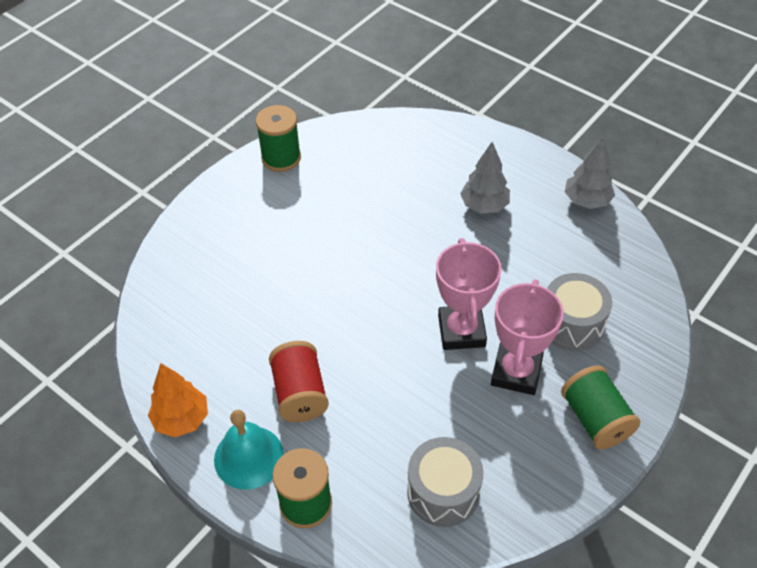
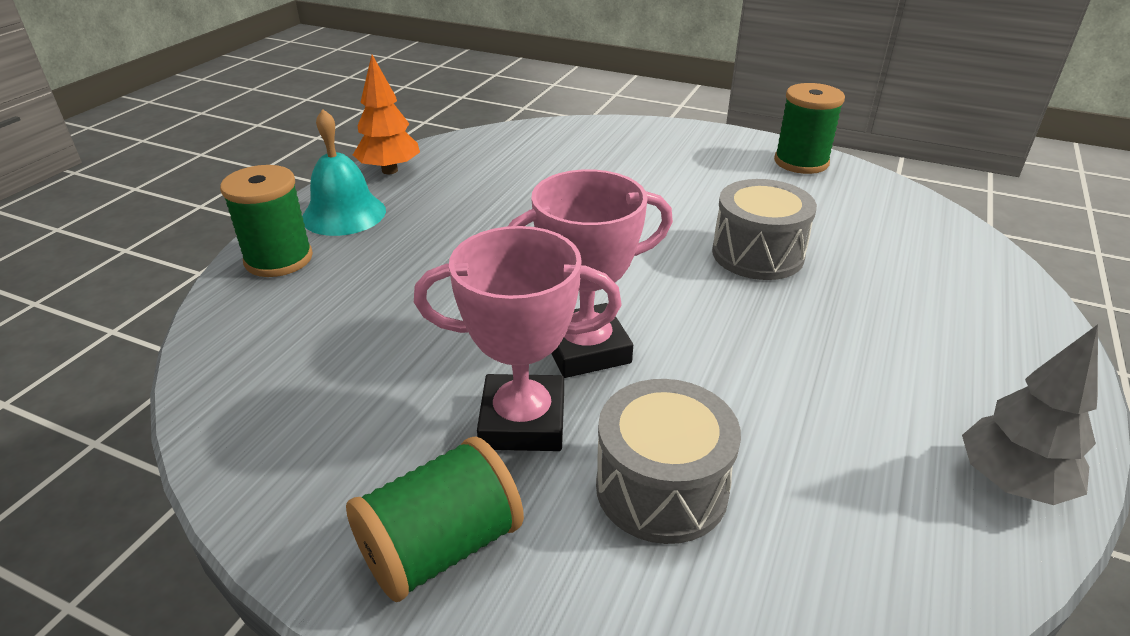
camera: 75 degrees right, 15 degrees down
(300, 393) = (437, 231): red spool -> none
(443, 492) = (287, 367): grey drum -> grey drum (757, 254)
(484, 206) = (870, 341): grey tree -> none

